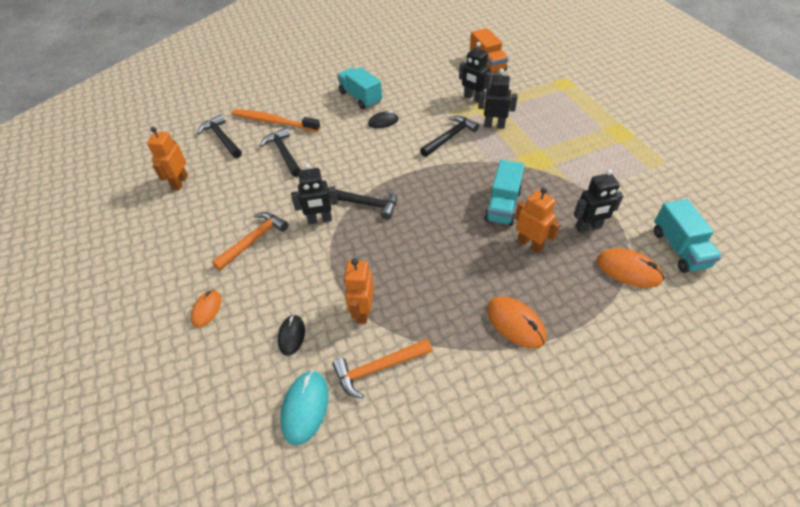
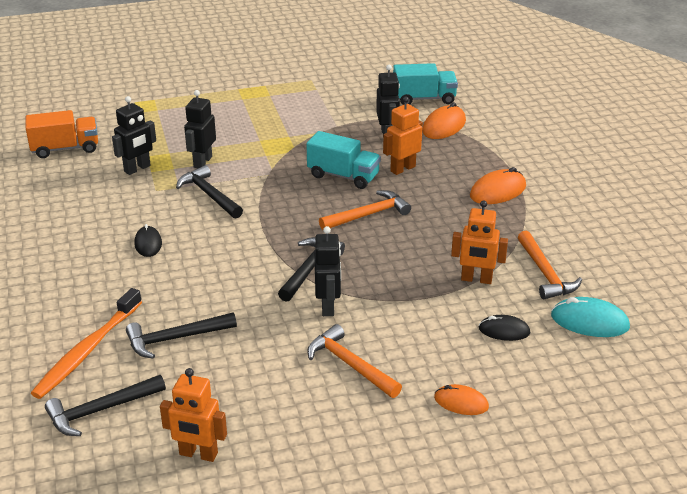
camera: 85 degrees left, 15 degrees down
(360, 97) = (75, 260): turquoise truck -> none
(446, 229) = (368, 215): none -> orange hammer

